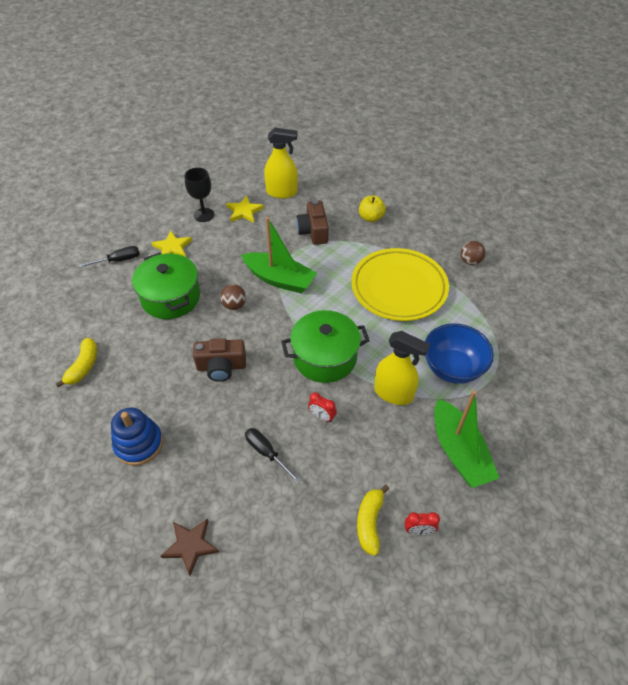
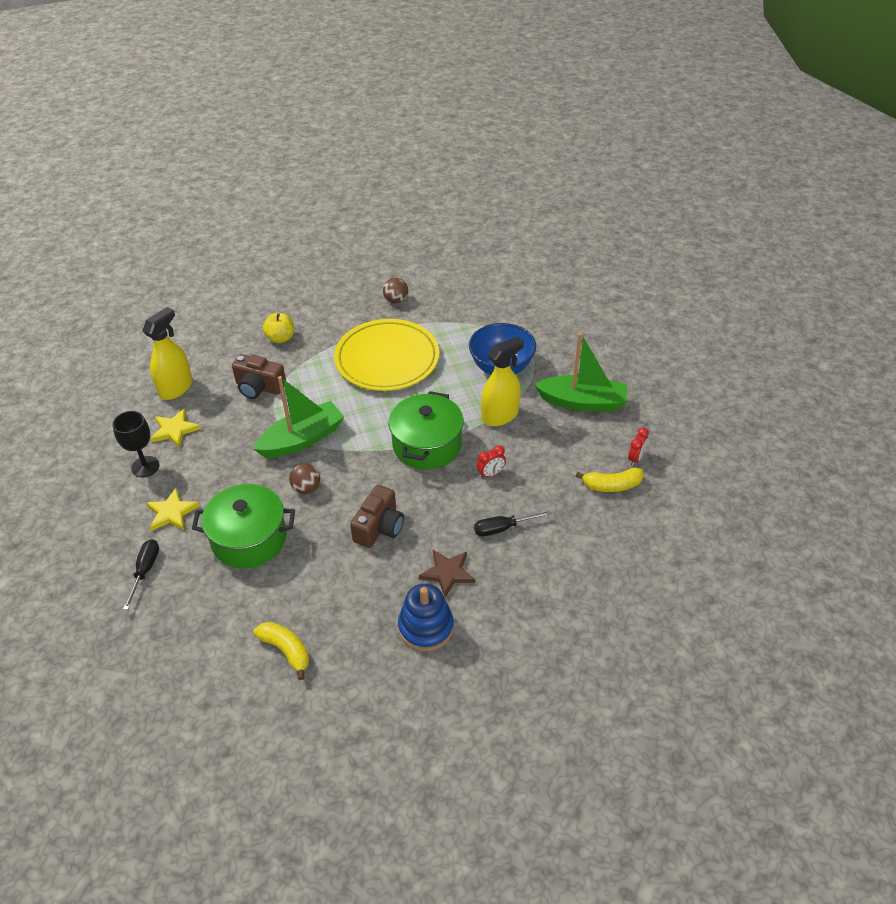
camera: 60 degrees left, 5 degrees down
(190, 545) = (563, 619): brown star -> brown star (447, 573)
(369, 522) = (612, 485): yellow banana -> yellow banana turned 45 degrees counterclockwise

